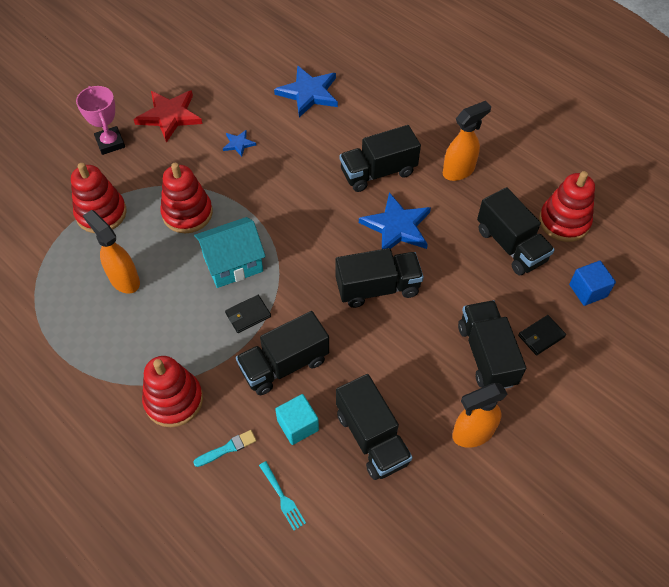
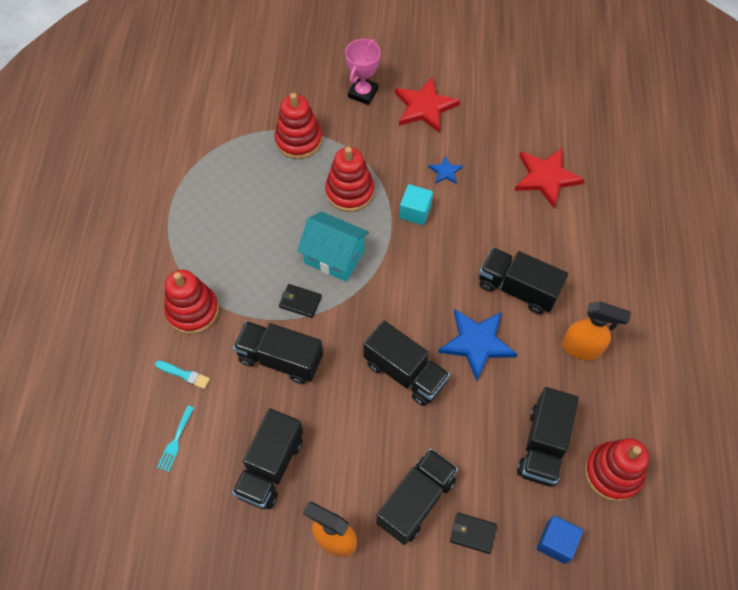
camera: 50 degrees right, 5 degrees up
(124, 279) = (258, 200): orange spray bottle -> none
(298, 425) = (239, 407): turquoise cube -> turquoise cube (415, 212)
(309, 93) = (546, 177): blue star -> red star

